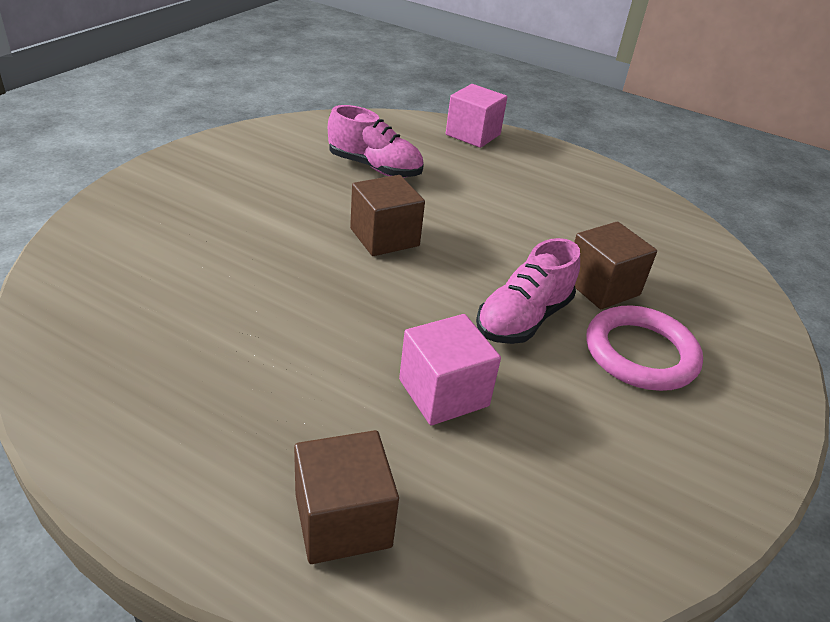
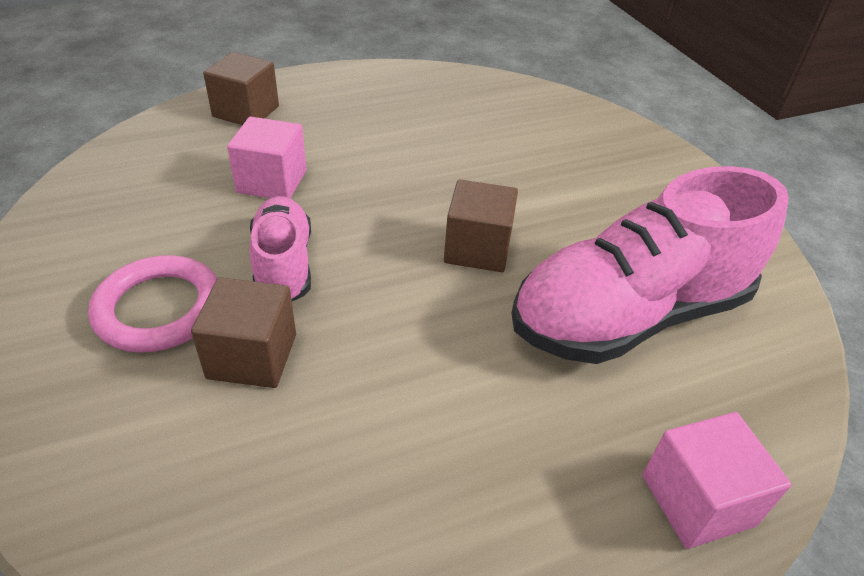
camera: 130 degrees right, 5 degrees up
(374, 168) = (629, 315): pink shoe -> pink shoe, size x1.84

